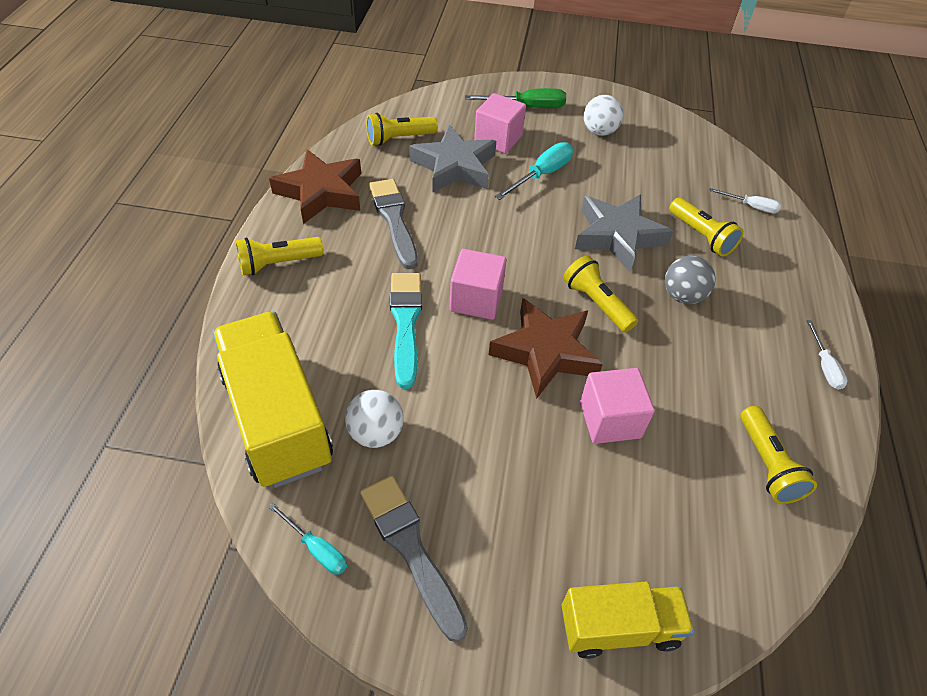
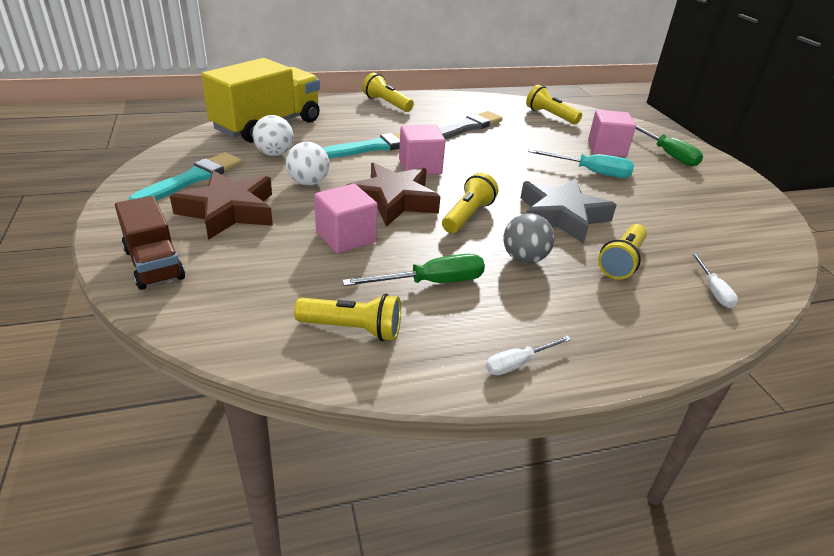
camera: 65 degrees right, 15 degrees down
(316, 549) = (182, 152): turquoise screwdriver -> none
(321, 192) = (463, 103): brown star -> brown star (228, 211)
(411, 549) = (192, 179): grey brush -> turquoise brush
(454, 166) = (549, 138): grey star -> none
(599, 132) = (690, 190): white ball -> white ball (308, 182)
(619, 627) = (154, 264): yellow truck -> brown truck
(706, 378) = (431, 283): none -> green screwdriver
(767, 464) = (352, 329): yellow flashlight -> yellow flashlight turned 135 degrees counterclockwise

